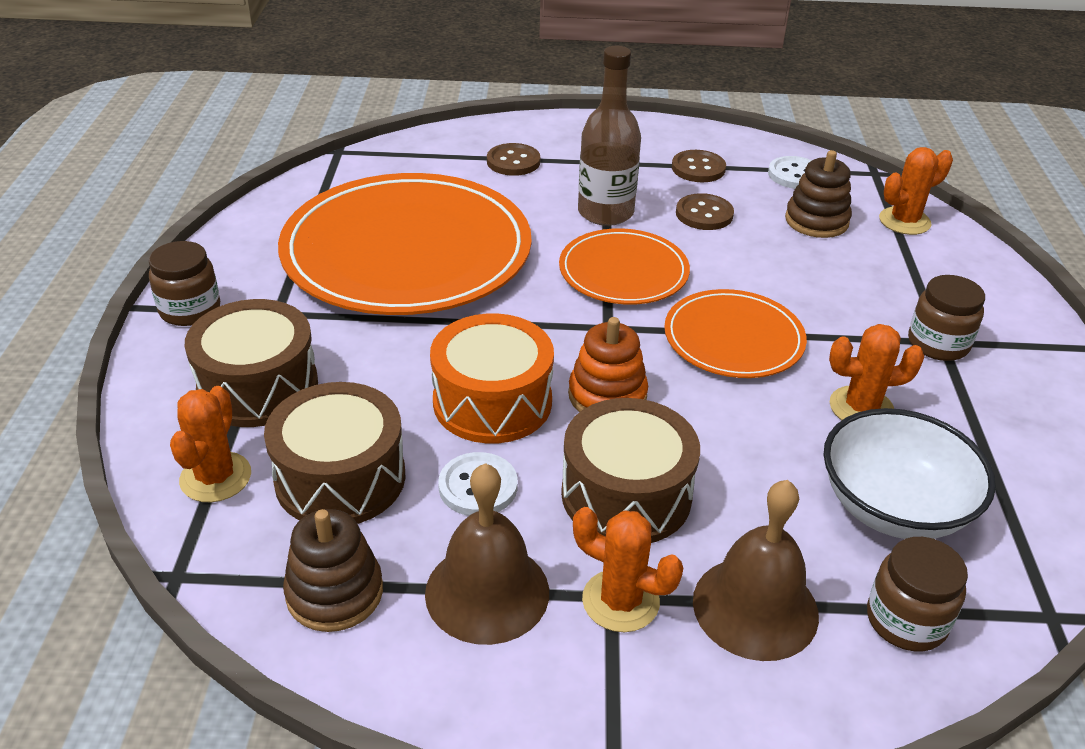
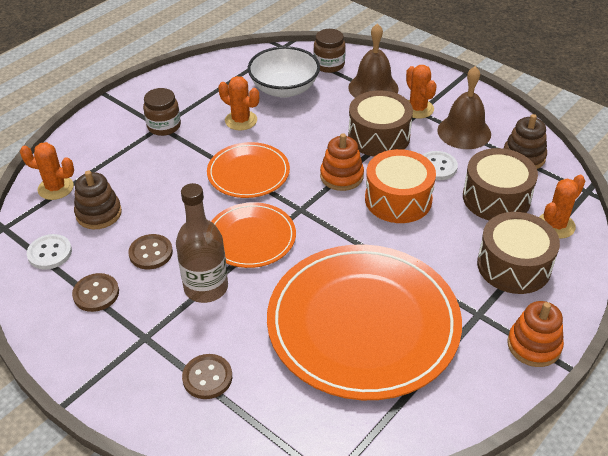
camera: 140 degrees left, 5 degrees up
(190, 310) = (534, 345): brown jar -> orange stacking toy

